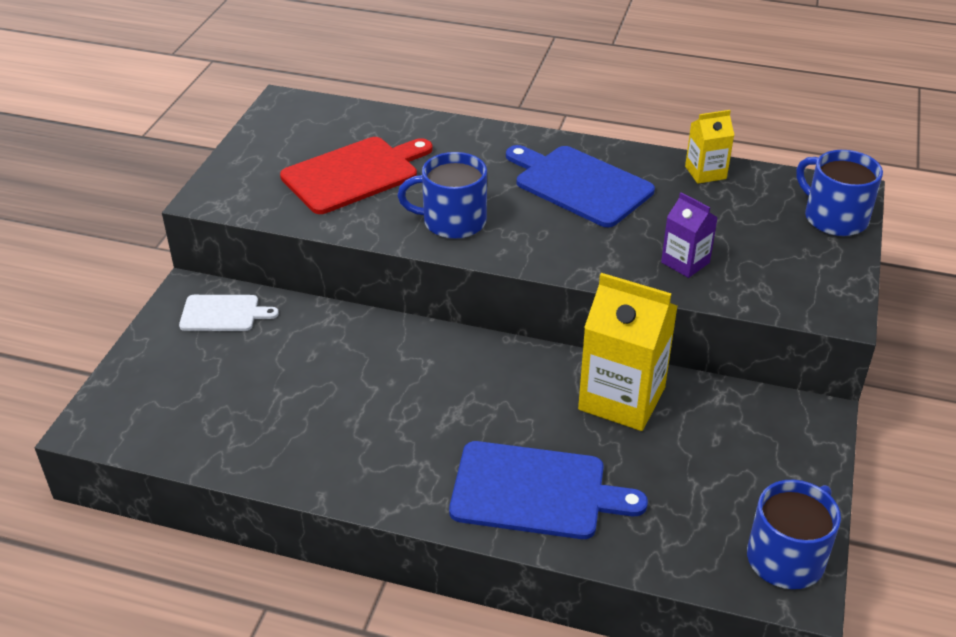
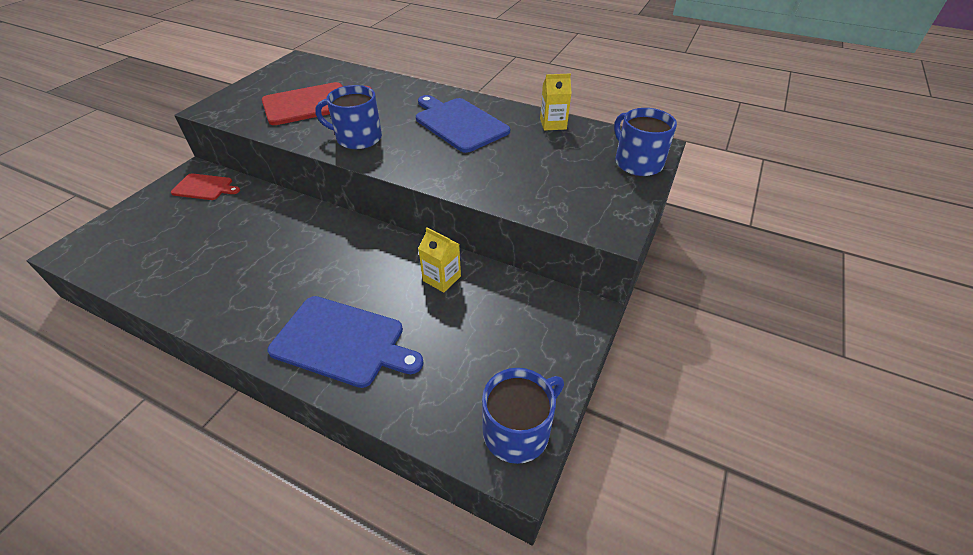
camera: 10 degrees right, 5 degrees up
(223, 313) = (204, 187): white cutting board -> red cutting board
(621, 398) = (442, 278): yellow carton -> yellow carton, size x0.53
(685, 262) = (510, 182): purple carton -> none

